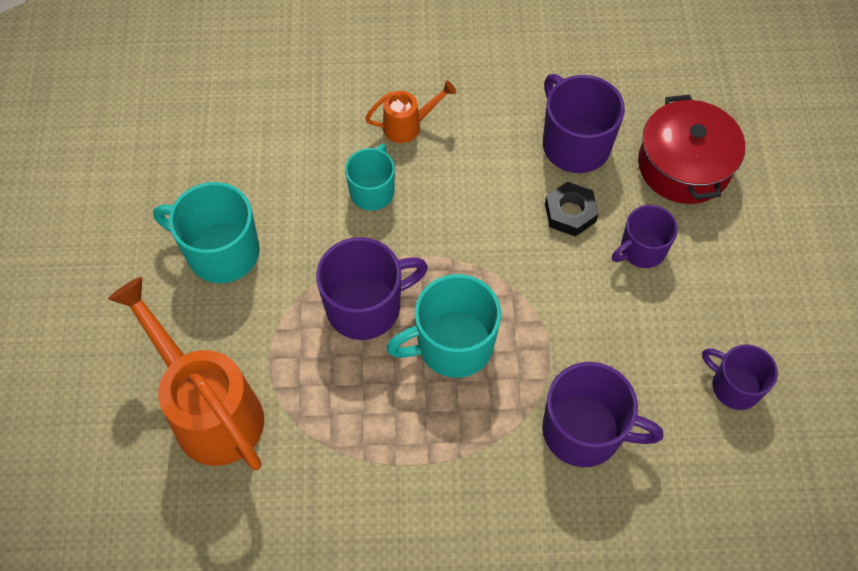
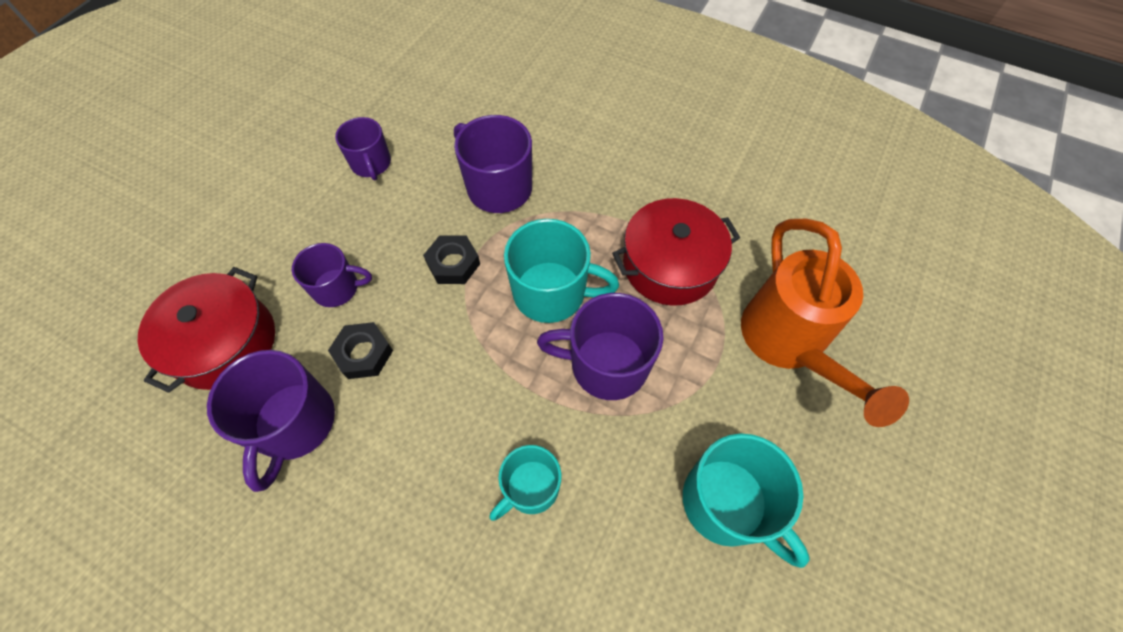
camera: 150 degrees left, 0 degrees up
(356, 434) = (670, 265): none -> red pot
(408, 126) = (440, 555): orange watering can -> none
(562, 325) = (453, 263): none -> black nut

